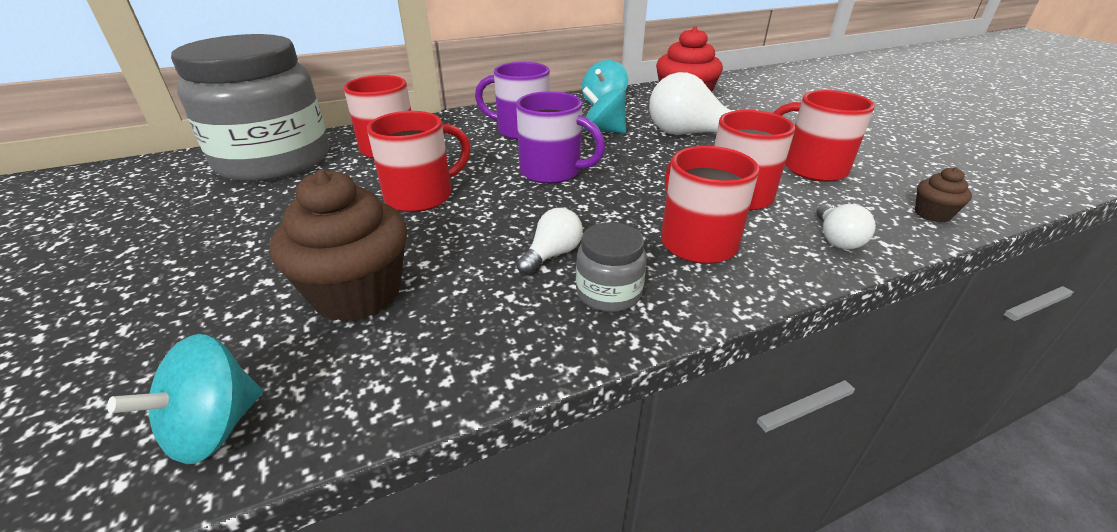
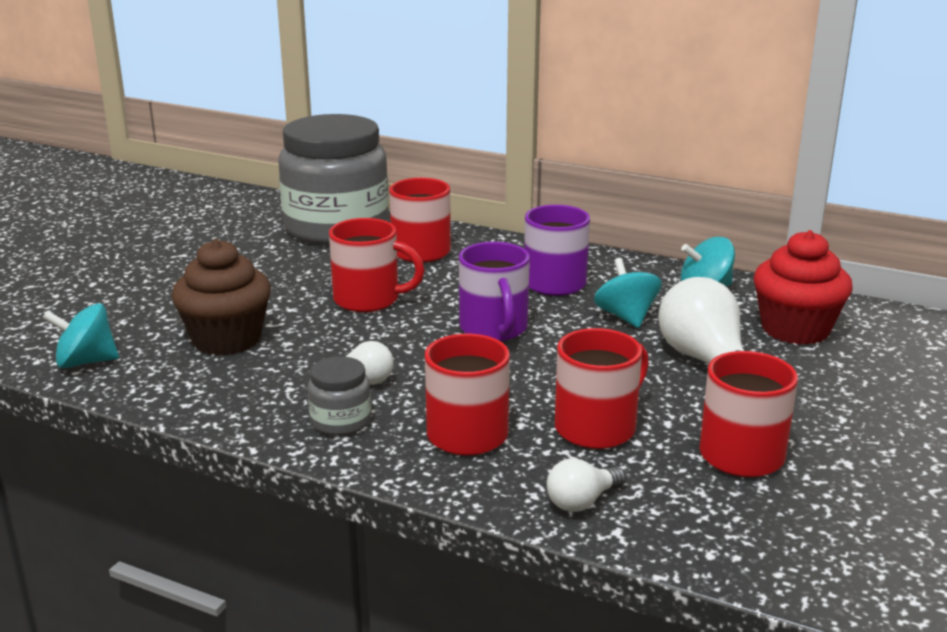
camera: 50 degrees right, 10 degrees down
(932, 214) = (739, 551): brown cupcake -> none

